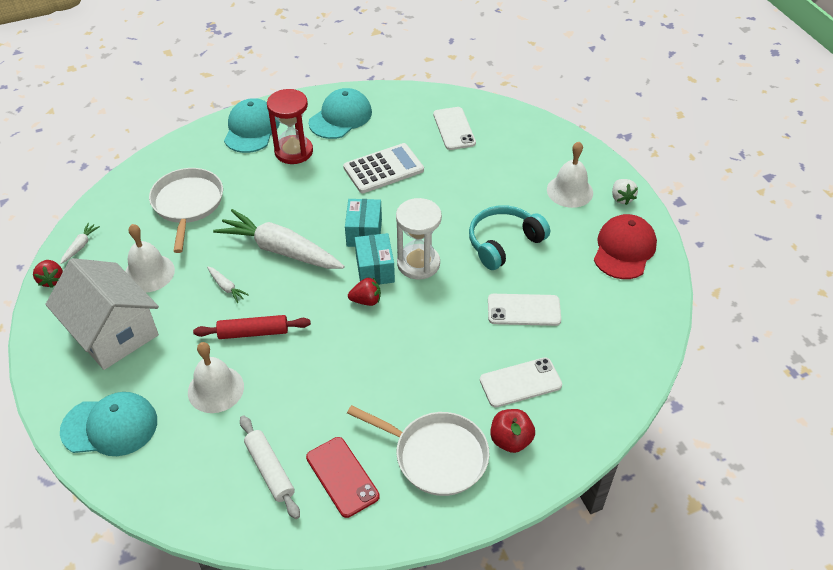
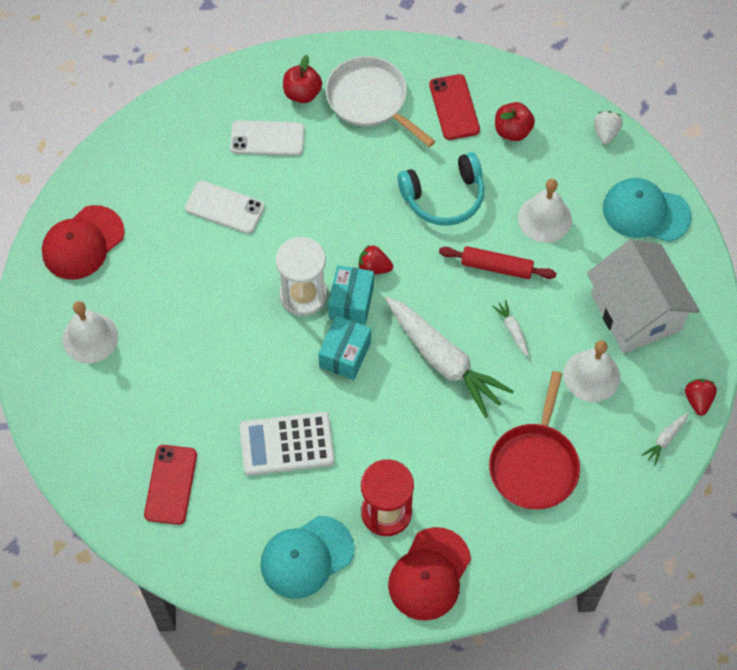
camera: 160 degrees left, 15 degrees up
(187, 204) = (534, 465): white pan -> red pan
(251, 129) = (429, 574): turquoise cap -> red cap
(270, 470) = (512, 131): white rolling pin -> red apple
(454, 129) = (171, 484): white phone -> red phone
(504, 243) = (202, 291): turquoise headphones -> turquoise headphones (444, 197)
(621, 198) = (40, 308): white strawberry -> white strawberry (605, 133)

